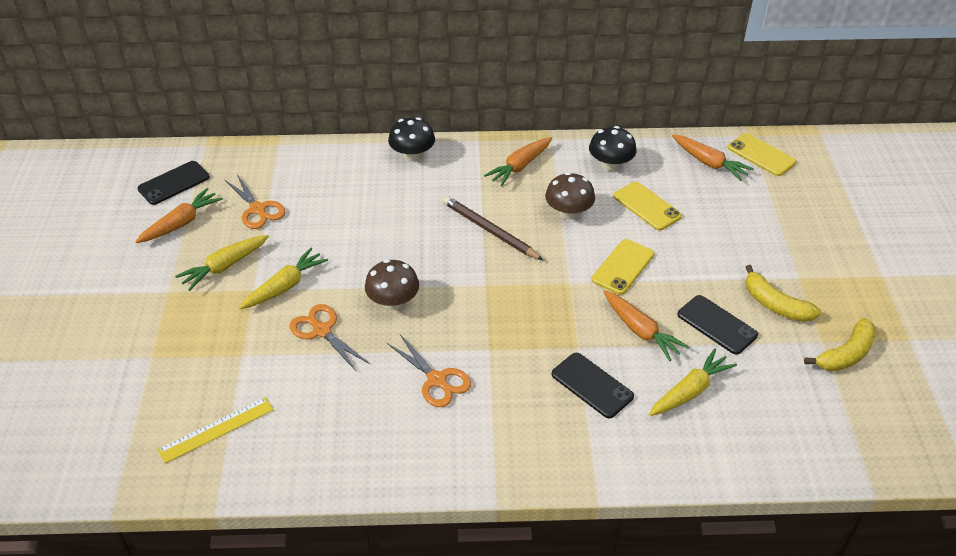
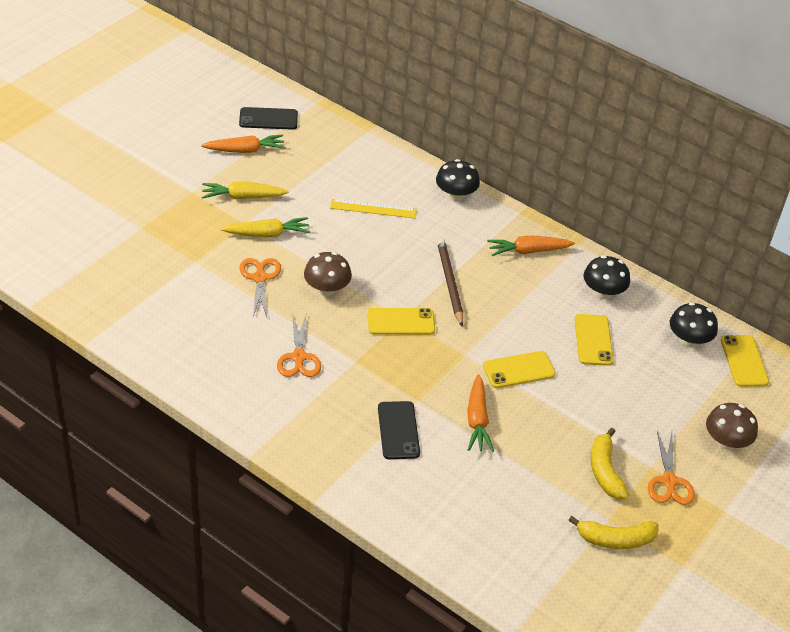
camera: 35 degrees right, 0 degrees up
(216, 429) = (134, 296): yellow ruler -> yellow ruler (373, 208)
(258, 209) = (304, 170): orange scissors -> orange scissors (669, 481)
(487, 289) = (401, 322): none -> yellow phone
(568, 212) = (525, 307): brown mushroom -> brown mushroom (726, 441)
(690, 391) = (463, 481): yellow carrot -> none
(709, 163) = (688, 340): orange carrot -> black mushroom
(717, 325) = (540, 454): black phone -> none

